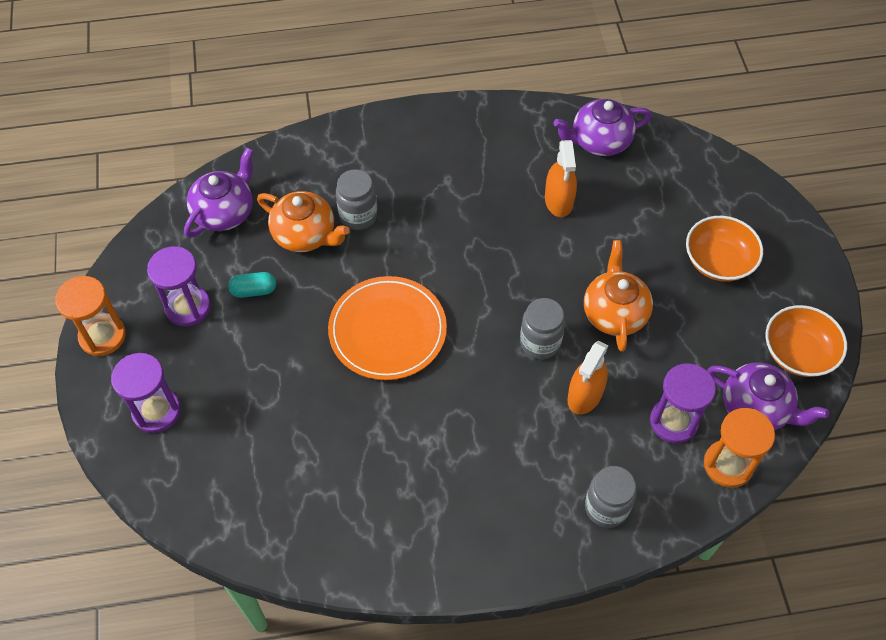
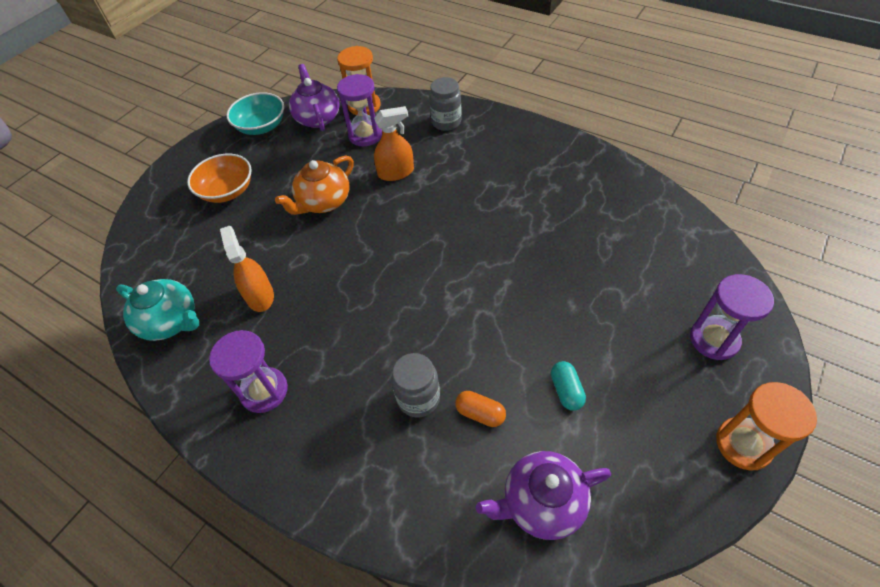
camera: 135 degrees left, 5 degrees down
(188, 307) = (639, 417): purple hourglass -> purple hourglass (264, 391)
(254, 290) = (566, 390): turquoise capsule -> turquoise capsule turned 45 degrees clockwise
(305, 235) = (480, 413): orange teapot -> orange capsule
(387, 330) = (481, 285): orange plate -> none
(540, 342) = (388, 214): grey jar -> none
(558, 200) = (260, 296): orange spray bottle -> orange spray bottle turned 60 degrees counterclockwise
(599, 141) = (171, 321): purple teapot -> turquoise teapot
(798, 353) = (261, 126): orange bowl -> turquoise bowl

